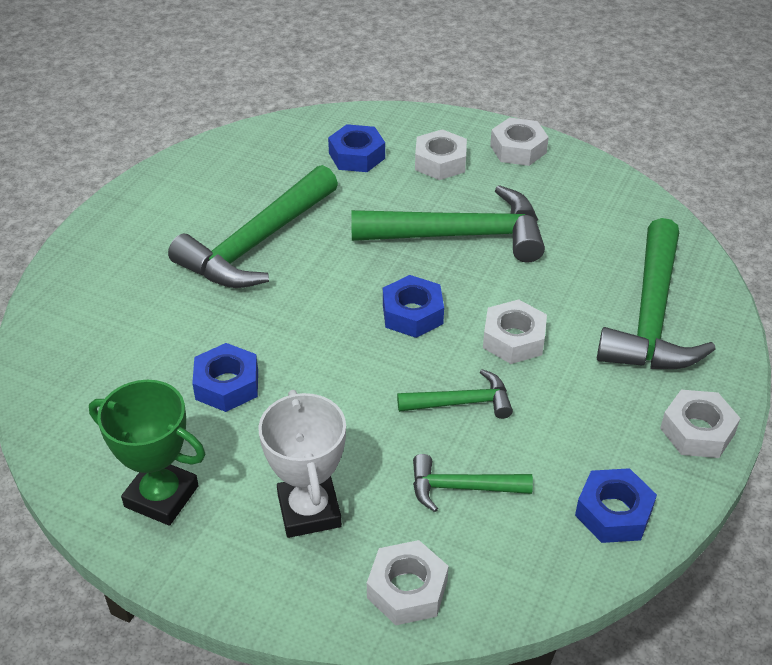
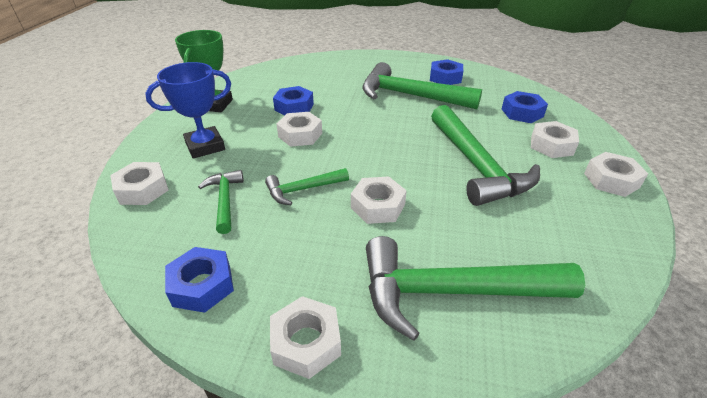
camera: 75 degrees right, 5 degrees down
(309, 510) = (205, 146): white trophy -> blue trophy
(321, 388) = (300, 135): none -> white nut
(412, 313) = (381, 157): blue nut -> blue nut (445, 78)
(461, 403) = (303, 189): green hammer -> green hammer turned 90 degrees clockwise

